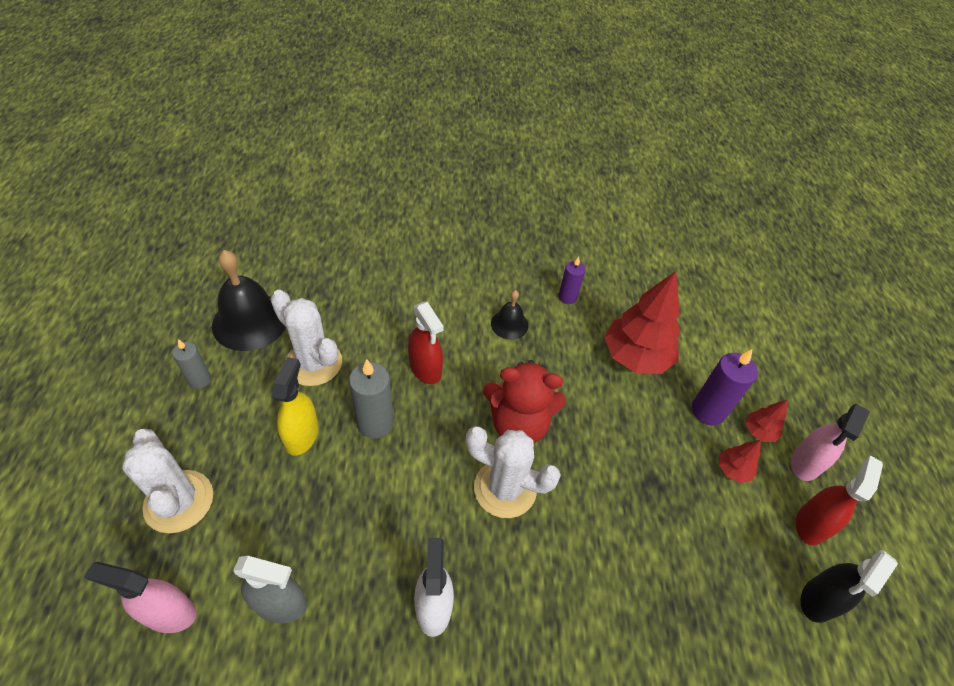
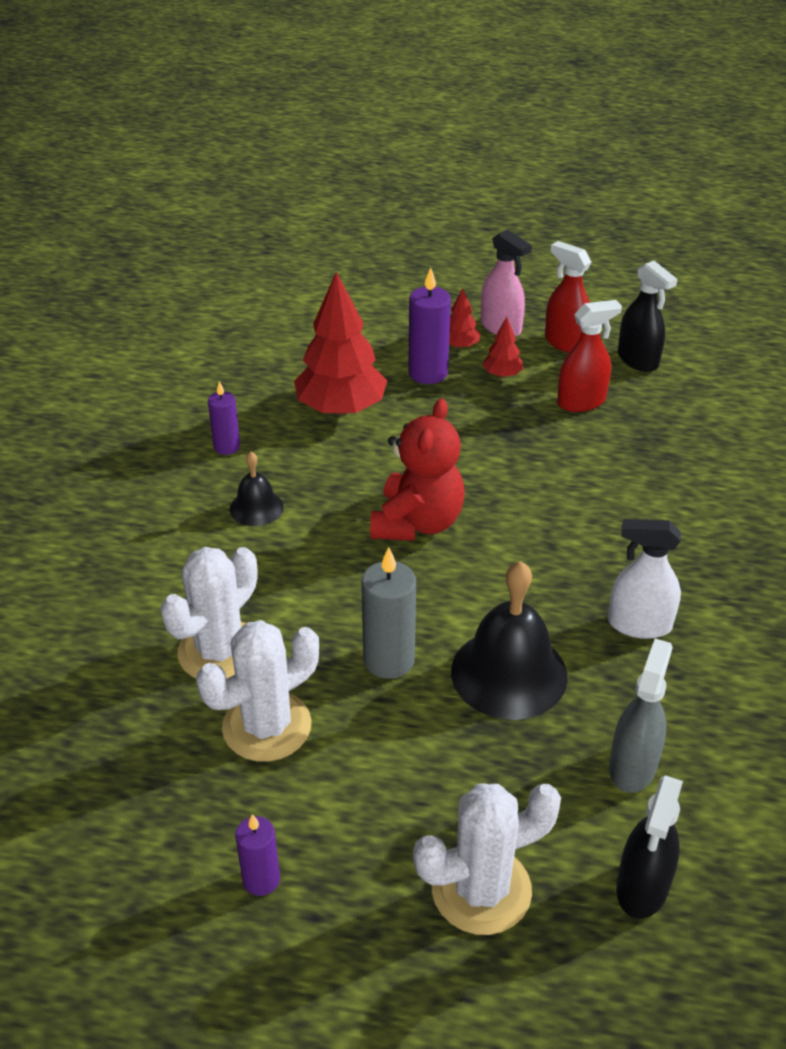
camera: 75 degrees left, 10 degrees down
(169, 613) = (642, 887): pink spray bottle -> black spray bottle
(199, 380) = (261, 879): grey candle -> purple candle
(250, 321) = (153, 812): black bell -> black bell (509, 673)
(302, 435) = (394, 742): yellow spray bottle -> none
(425, 369) = (310, 600): red spray bottle -> red spray bottle (581, 402)
(505, 488) = (502, 547): white cactus -> white cactus (220, 651)

